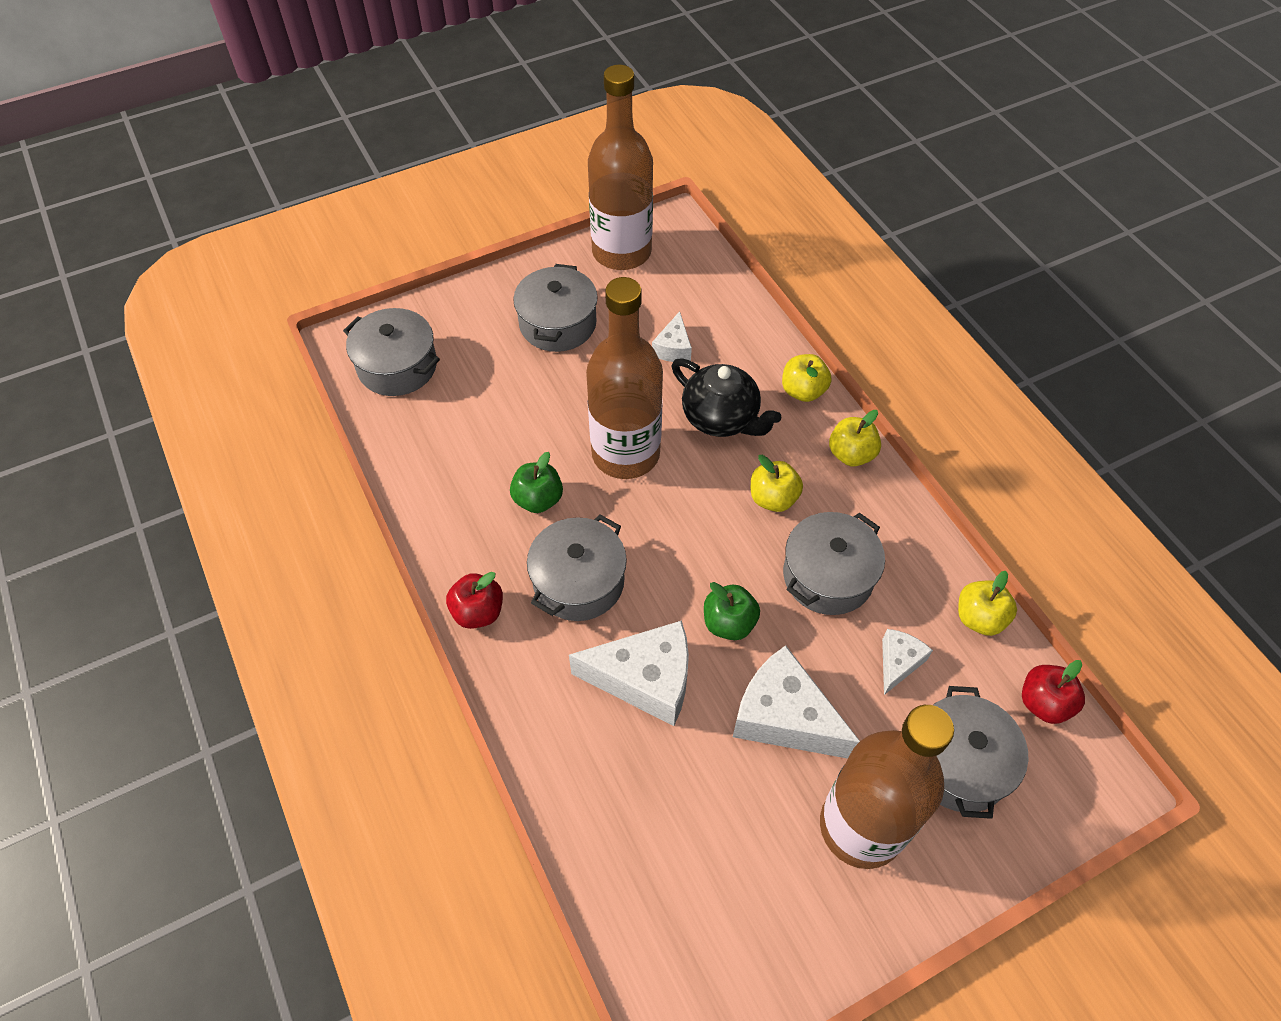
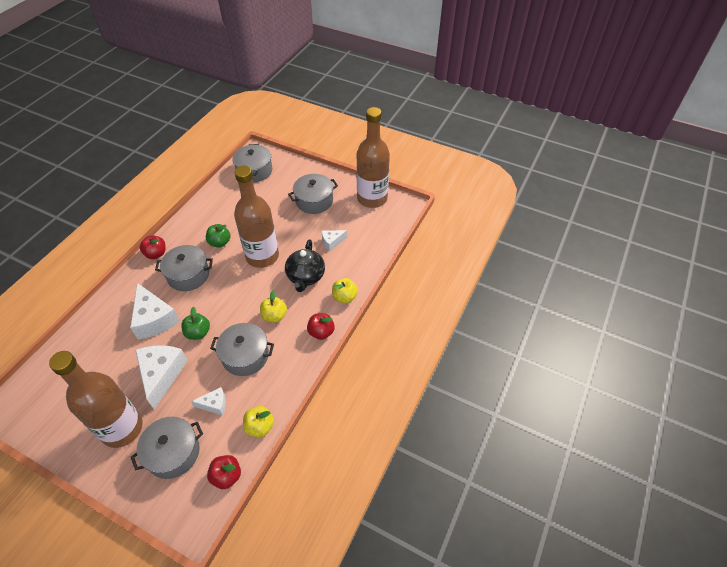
camera: 55 degrees right, 5 degrees down
(851, 454) = (321, 332): yellow apple -> red apple

